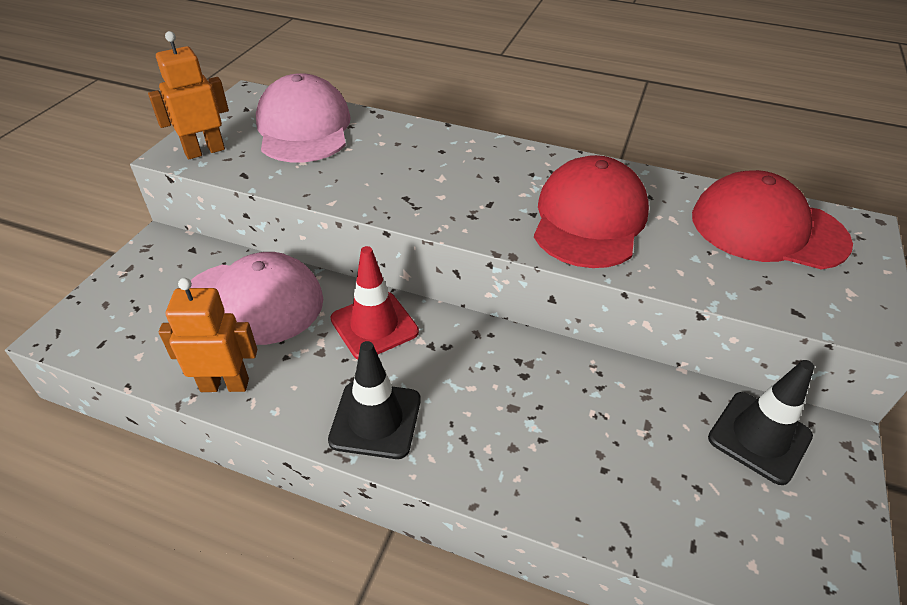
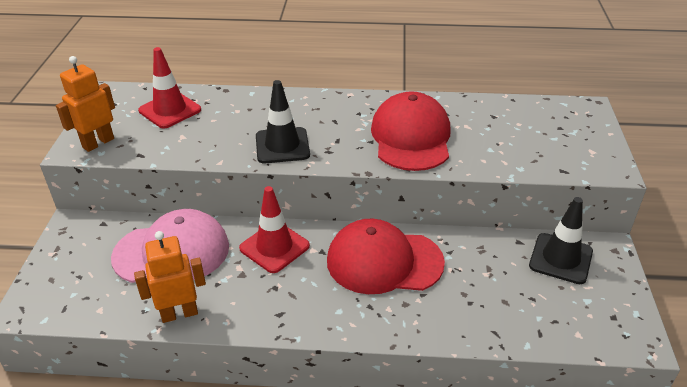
camera: 15 degrees left, 5 degrees down
(304, 128) = (170, 110): pink cap -> red traffic cone
(375, 420) = (303, 310): black traffic cone -> black traffic cone (282, 146)
(767, 229) = (530, 121): red cap -> red cap (384, 261)

